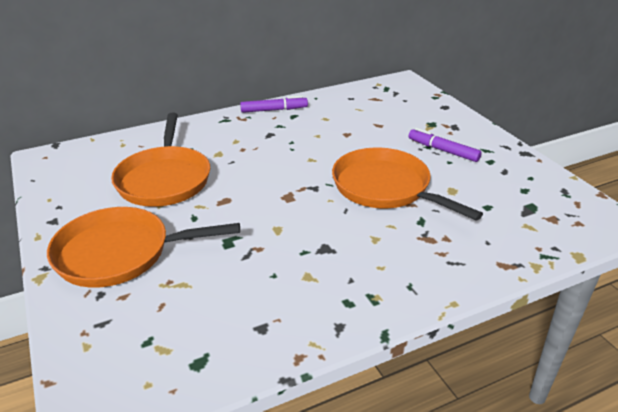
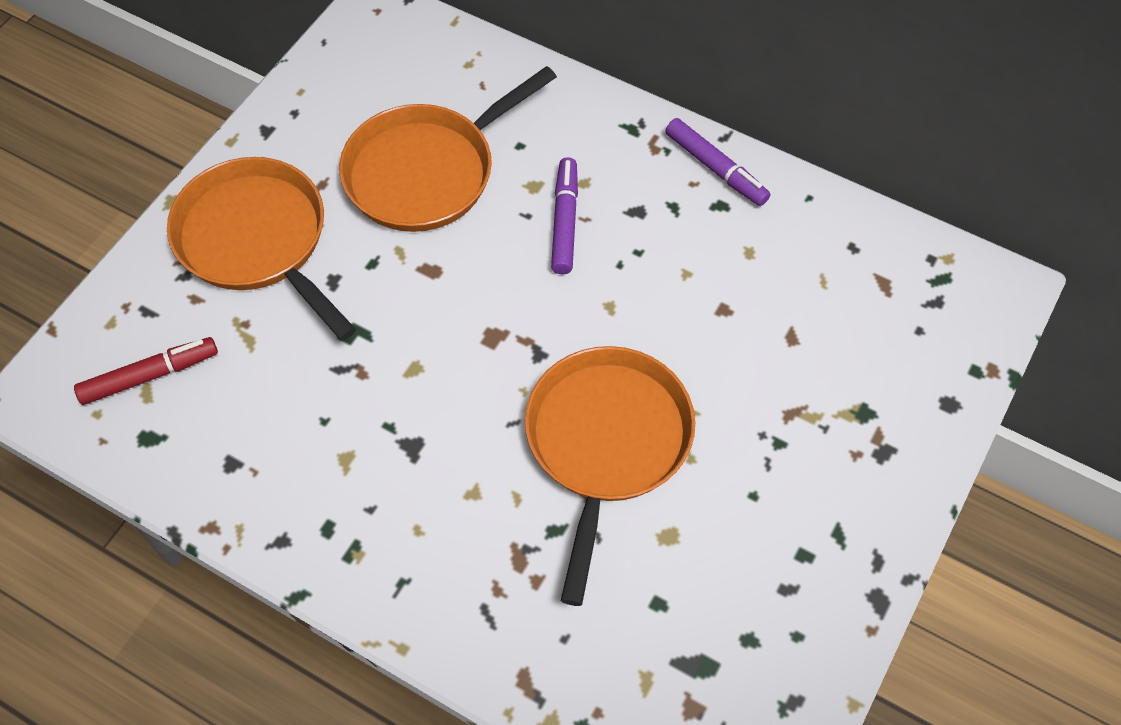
camera: 55 degrees right, 25 degrees up
(152, 342) = (149, 376): none -> red marker
(443, 150) = (782, 470): purple marker -> purple marker (565, 221)

